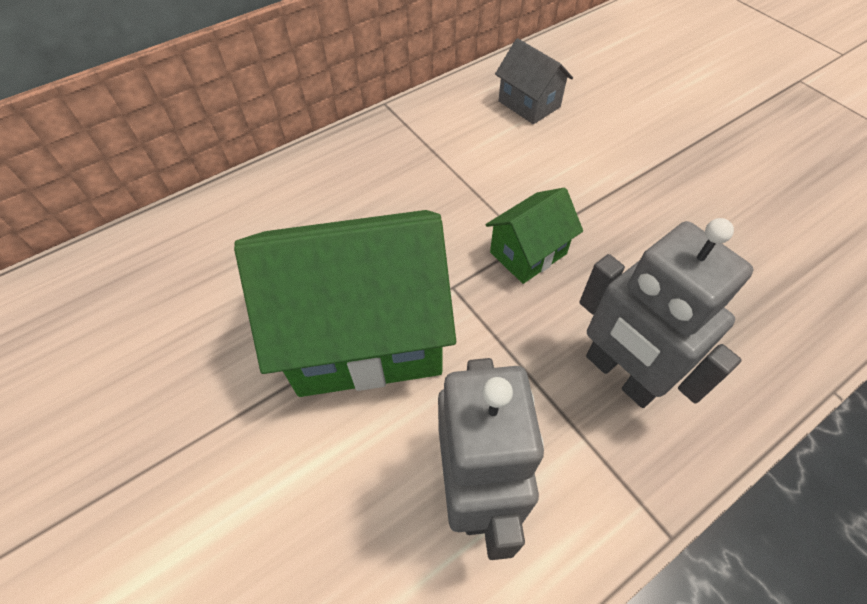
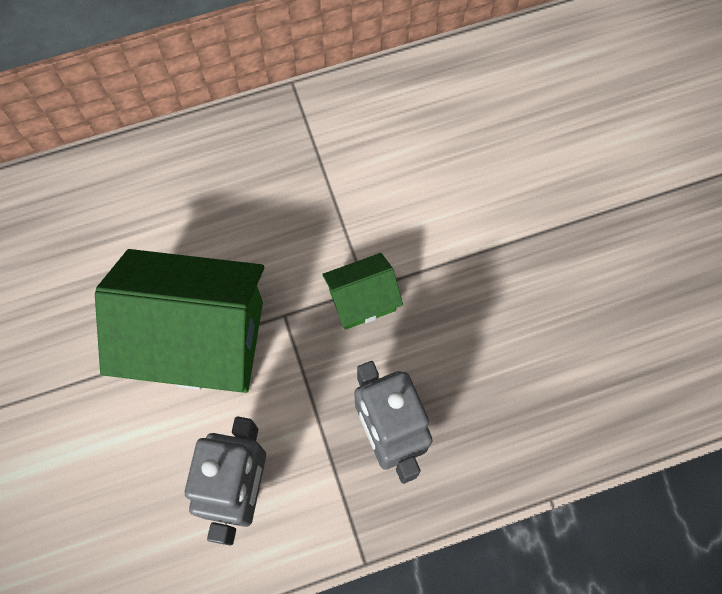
camera: 15 degrees right, 15 degrees up
(529, 104) = (437, 123): grey house -> none

